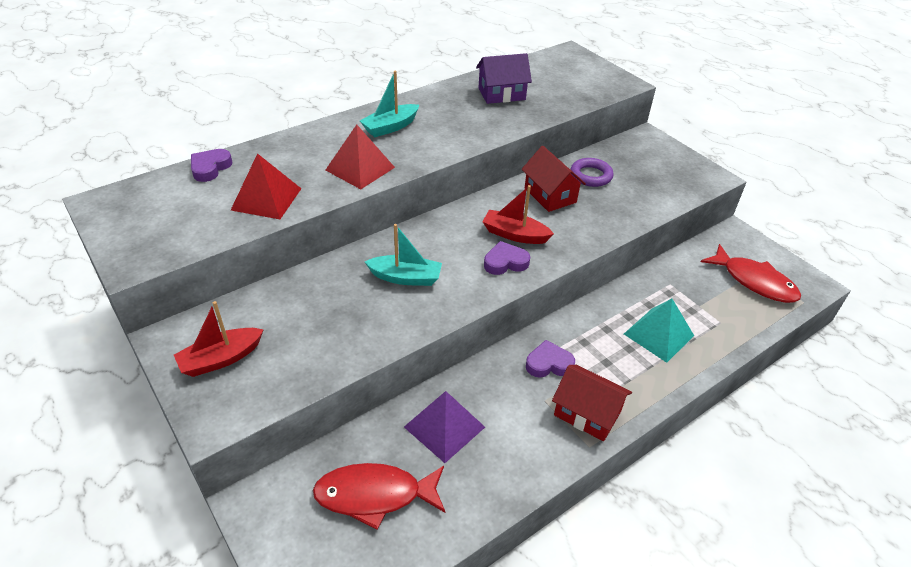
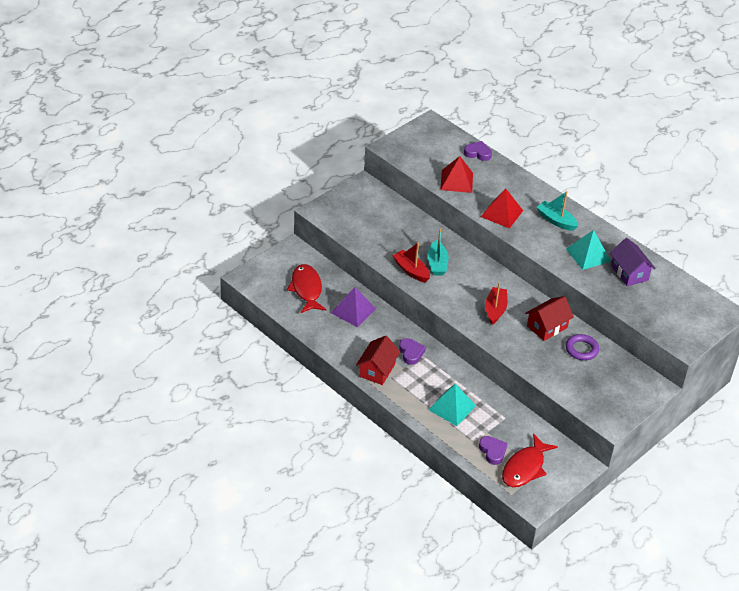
camera: 80 degrees right, 0 degrees up
(221, 359) = (356, 205): red boat -> red boat (411, 271)
(464, 115) = (588, 255): none -> turquoise pyramid
(505, 262) = (465, 306): purple heart -> purple heart (492, 451)

